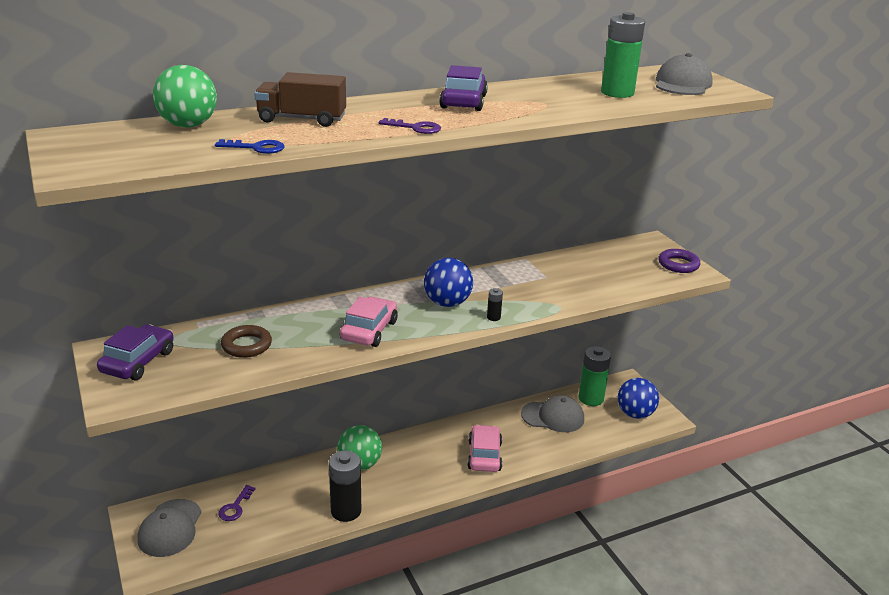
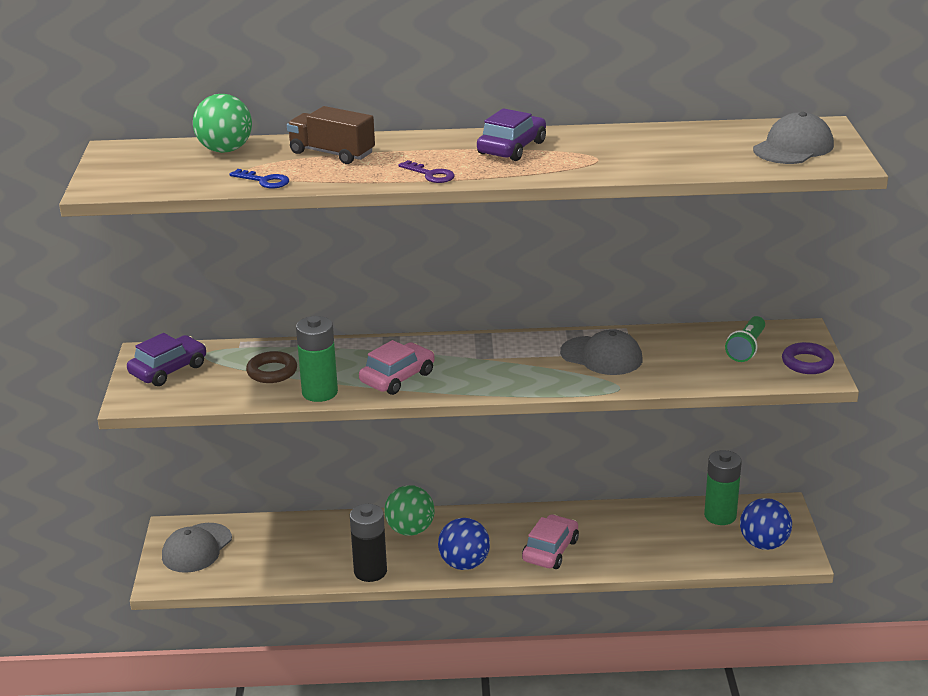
camera: 25 degrees right, 0 degrees up
(235, 507) = (265, 543): purple key -> none
(447, 303) = (498, 363): blue ball -> blue ball (464, 564)
(493, 317) = (536, 386): black battery -> none
(553, 416) = (658, 526): grey cap -> grey cap (601, 356)
(617, 93) = (697, 152): green battery -> green battery (320, 392)
(627, 260) = (746, 348): none -> green flashlight

